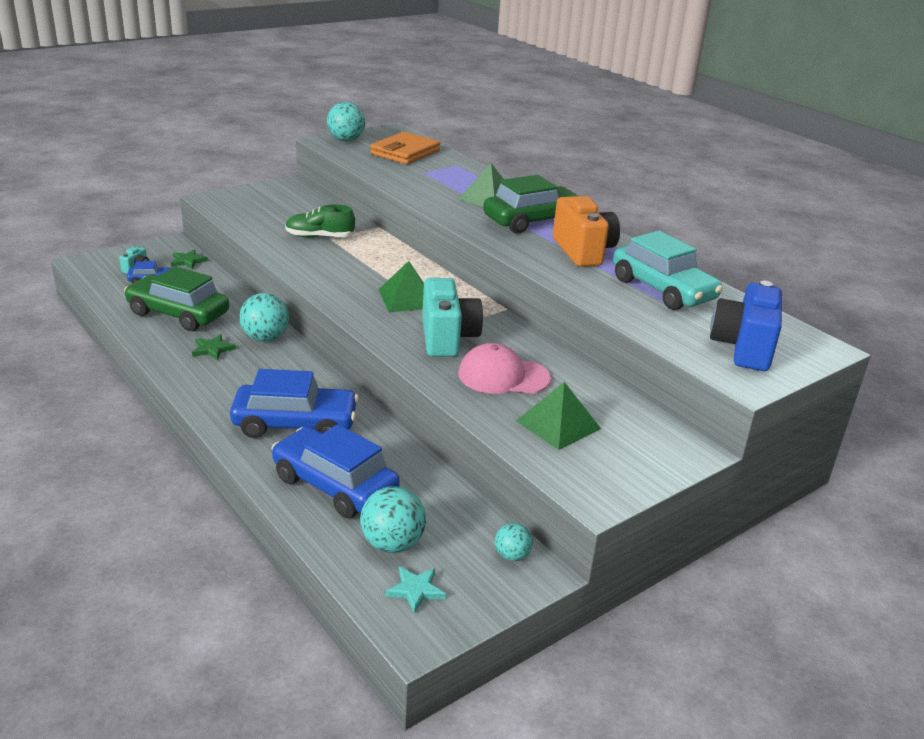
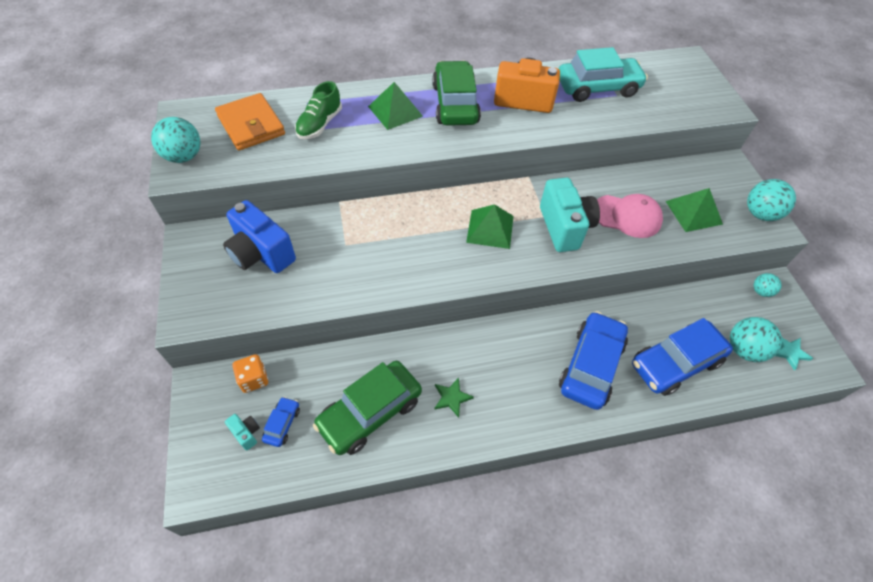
camera: 65 degrees left, 25 degrees up
(188, 261) = (254, 379): green star -> orange dice
(265, 338) = (447, 351): turquoise ball -> turquoise ball (760, 214)
(319, 237) = (339, 251): green shoe -> green shoe (320, 124)
(447, 338) = (564, 227): turquoise camera -> turquoise camera turned 60 degrees clockwise
(503, 376) = (627, 216): pink cap -> pink cap turned 105 degrees counterclockwise
(743, 348) = (686, 90): blue camera -> blue camera (261, 254)

